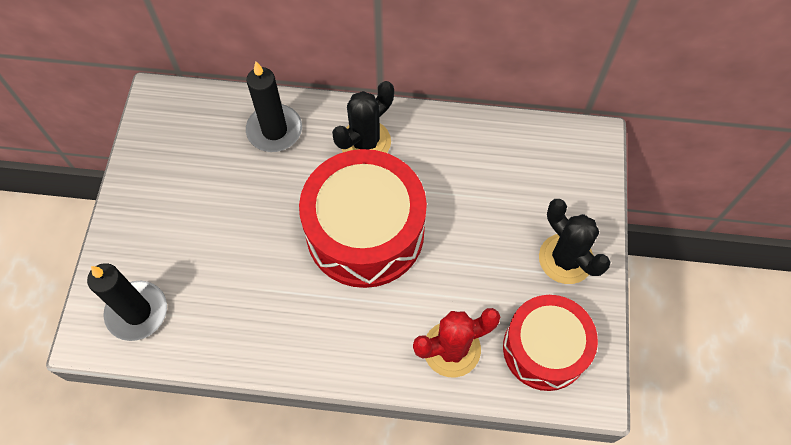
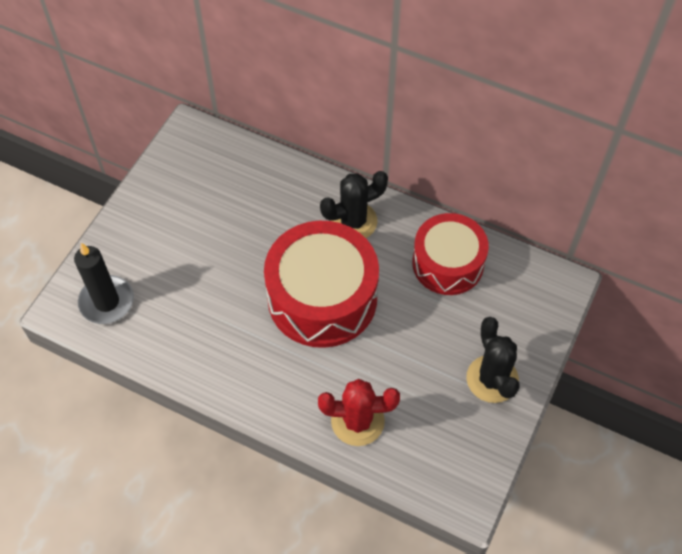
camera: 20 degrees right, 5 degrees down
(274, 130) = (278, 187): black candle -> none
(544, 349) = (440, 449): red drum -> red drum (448, 263)

